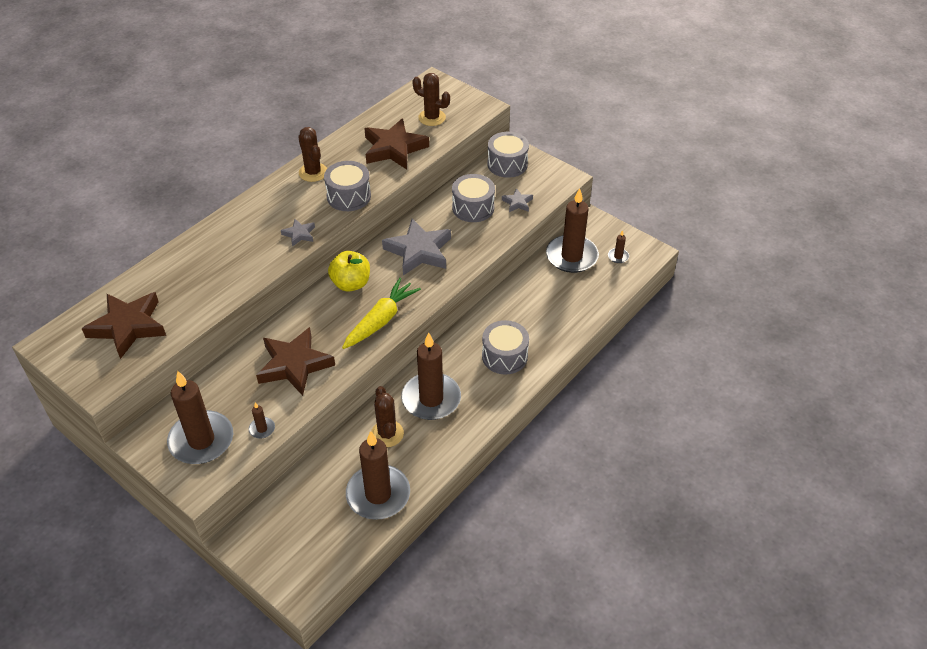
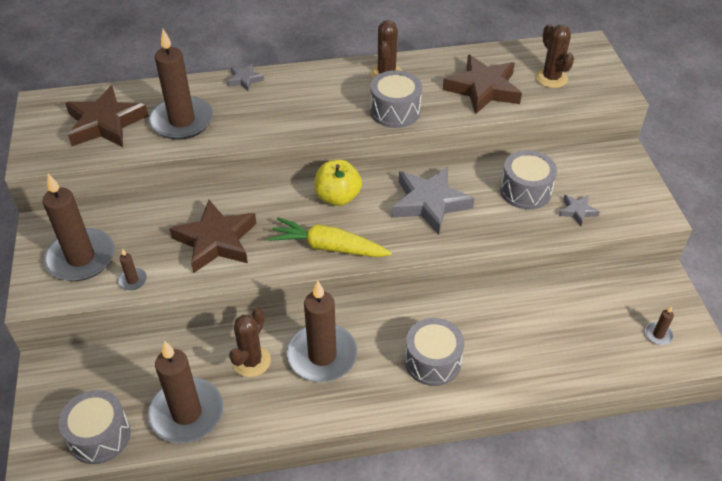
camera: 40 degrees right, 0 degrees up
(299, 234) = (316, 122): grey star -> grey star (244, 80)
(381, 320) = (328, 247): yellow carrot -> yellow carrot turned 150 degrees counterclockwise
(507, 164) = (605, 167): grey drum -> grey drum (99, 436)
(571, 256) = (604, 303): brown candle -> brown candle (182, 121)

